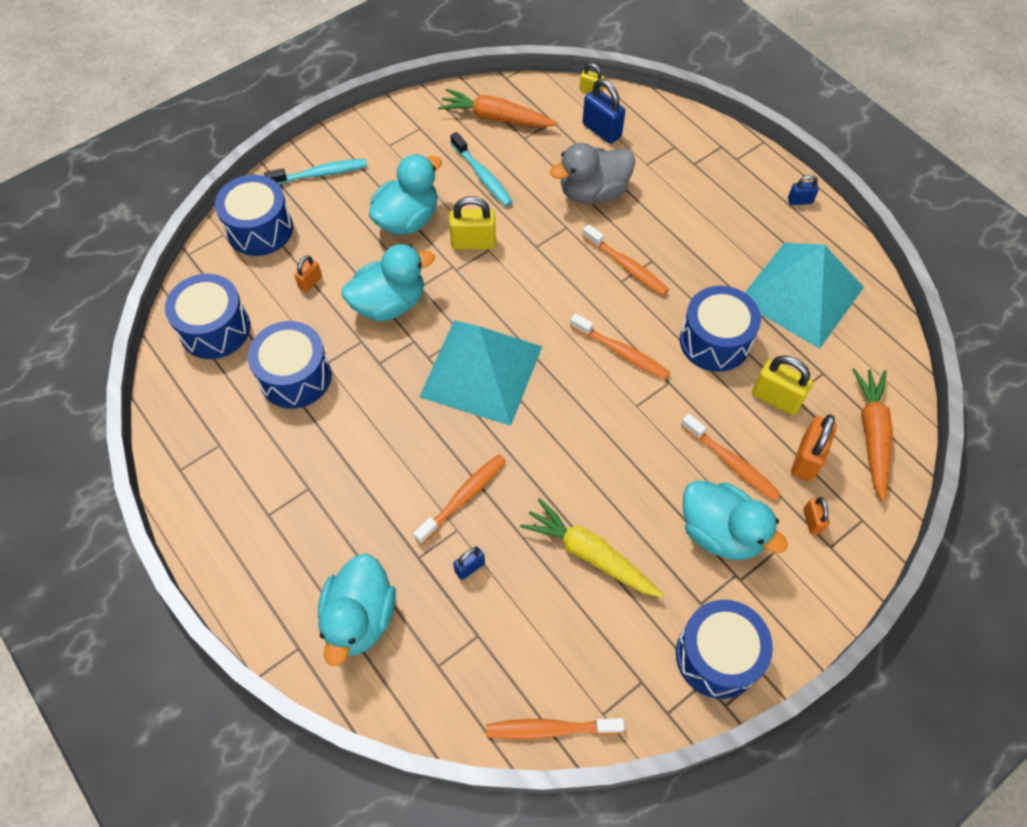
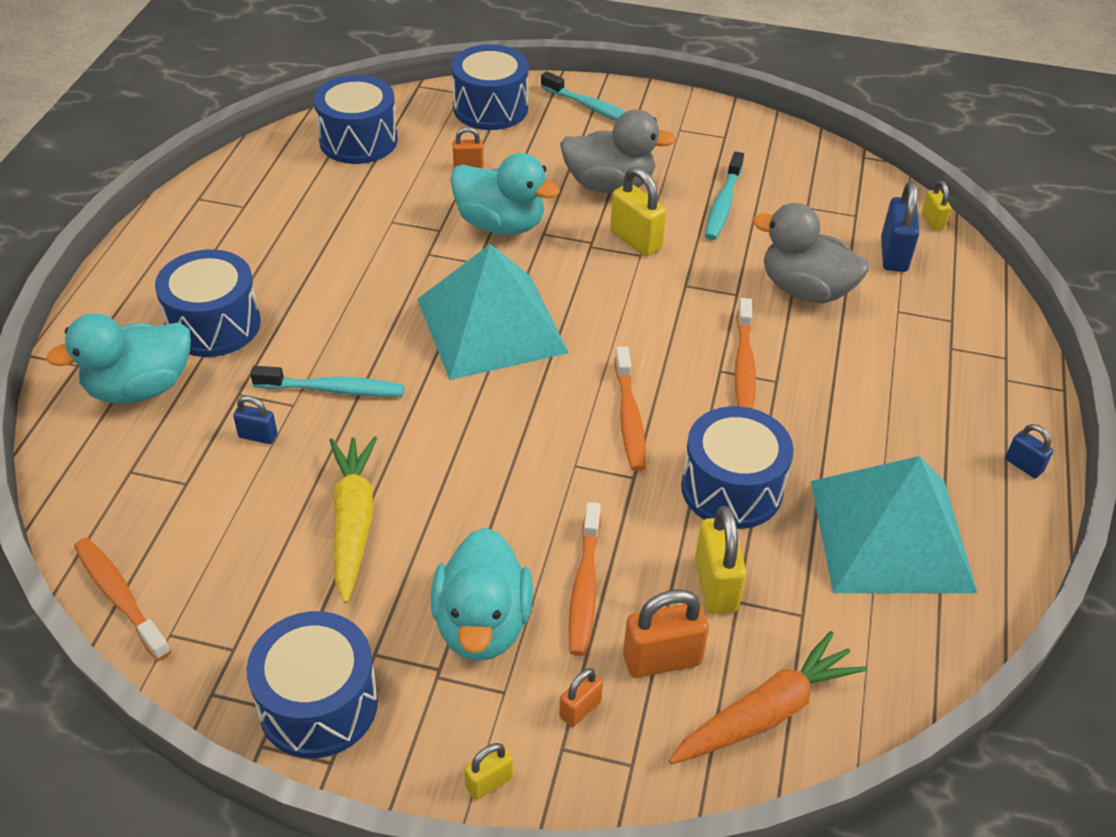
camera: 50 degrees right, 15 degrees down
(295, 377) = (358, 211): blue drum -> blue drum (214, 325)
(407, 219) = (609, 185): turquoise duck -> grey duck
(463, 497) = (334, 389): orange toothbrush -> turquoise toothbrush
(496, 118) = (805, 176): orange carrot -> none
(829, 597) = (489, 782): none -> yellow padlock

